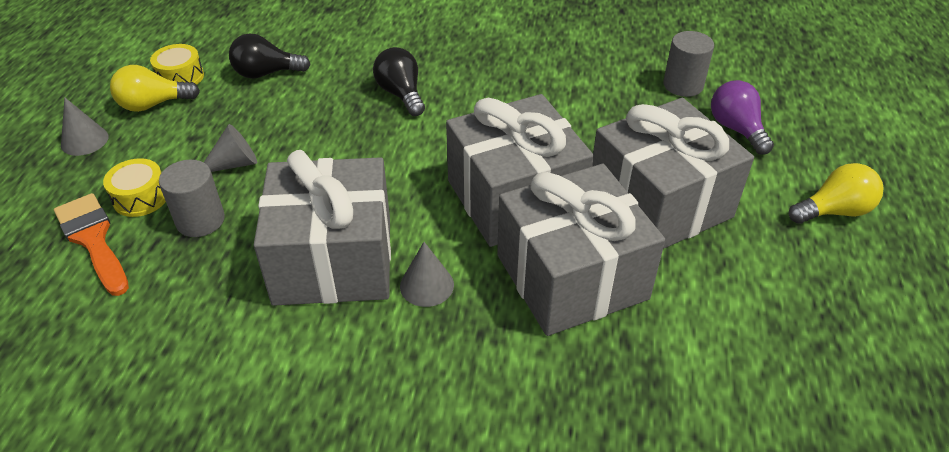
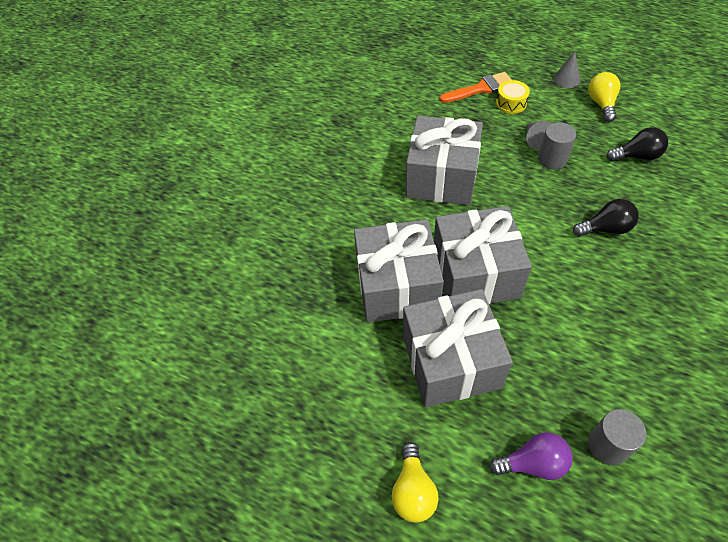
camera: 110 degrees right, 10 degrees up
(180, 77) = (633, 115): yellow drum -> none
(200, 220) = (487, 126): grey cylinder -> grey cylinder (552, 159)
(266, 73) = (637, 156): black light bulb -> black light bulb turned 75 degrees clockwise
(427, 285) = (411, 215): grey cone -> none

